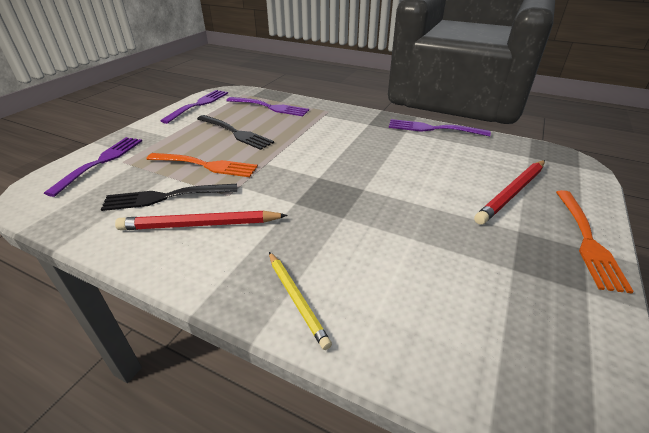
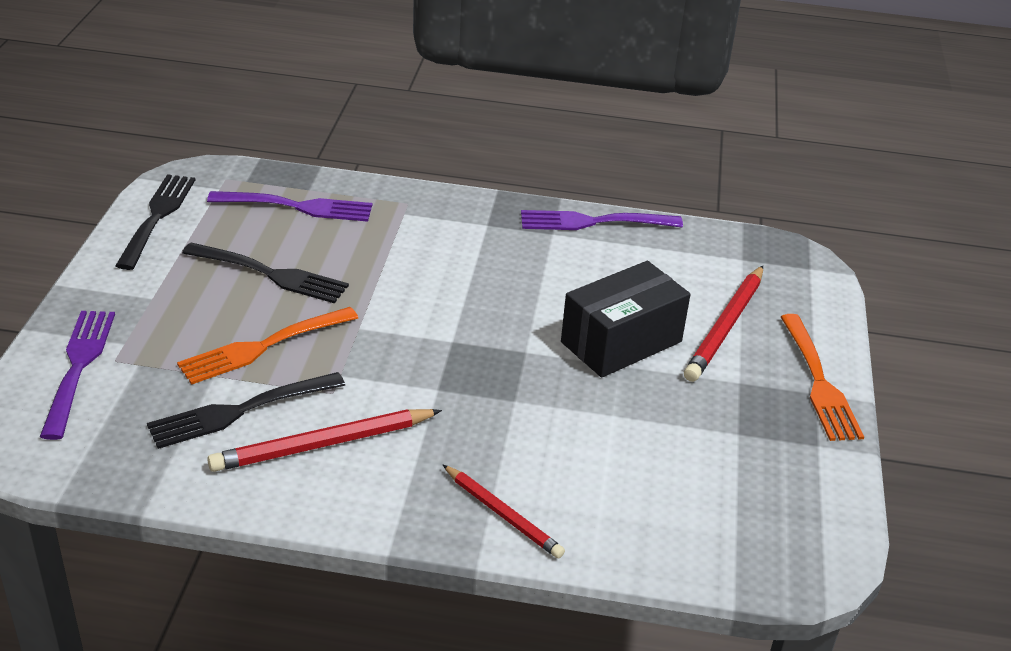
camera: 20 degrees left, 0 degrees up
(198, 105) = (157, 217): purple fork -> black fork
(205, 165) = (263, 346): orange fork -> orange fork turned 150 degrees clockwise
(296, 299) = (503, 514): yellow pencil -> red pencil
(432, 192) = (621, 342): none -> black box

